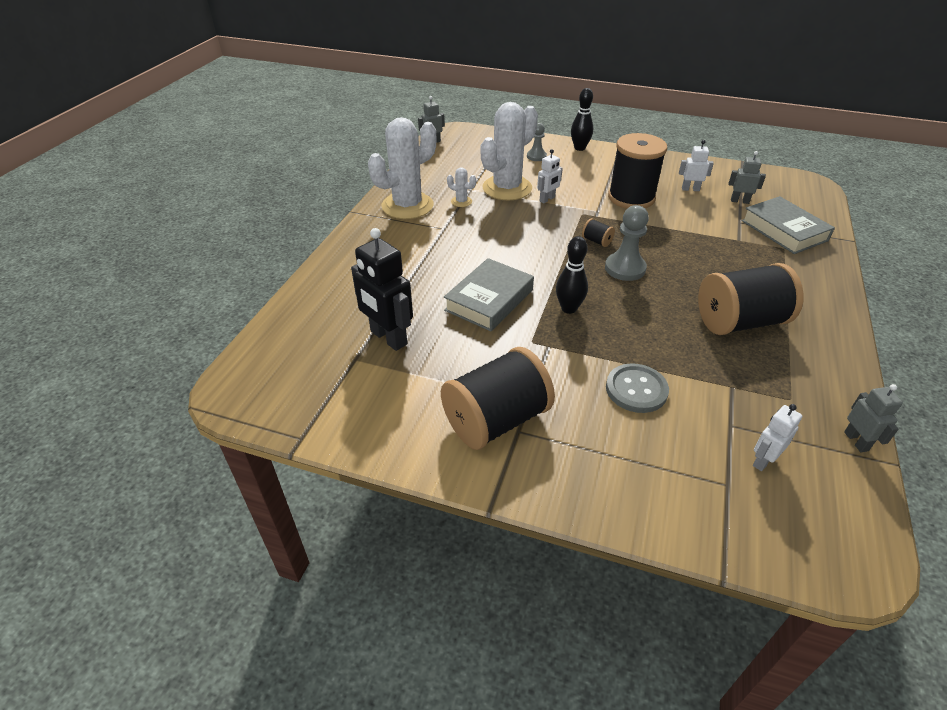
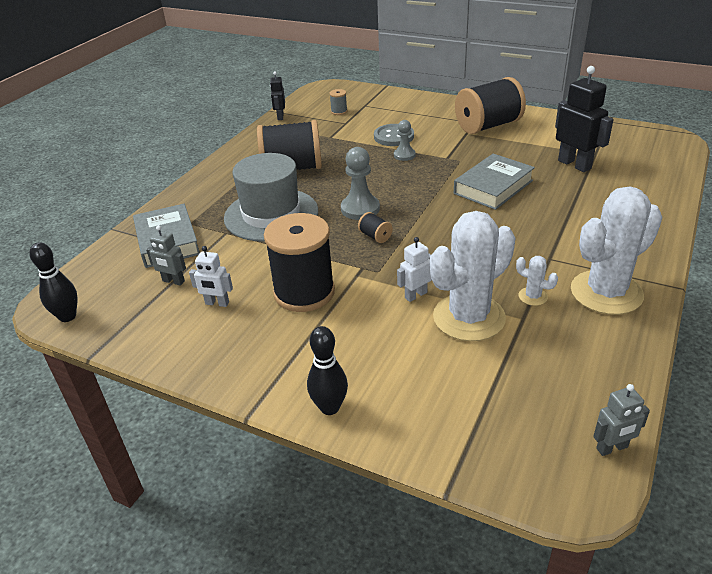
camera: 170 degrees left, 5 degrees down
(536, 156) = (412, 388): grey pawn -> grey pawn (404, 155)
(569, 308) = (424, 179): black bowling pin -> black bowling pin (67, 316)
(711, 259) = (271, 214): none -> grey hat
(763, 460) = (339, 111): white robot -> grey spool
(856, 441) = (280, 117): grey robot -> black robot

